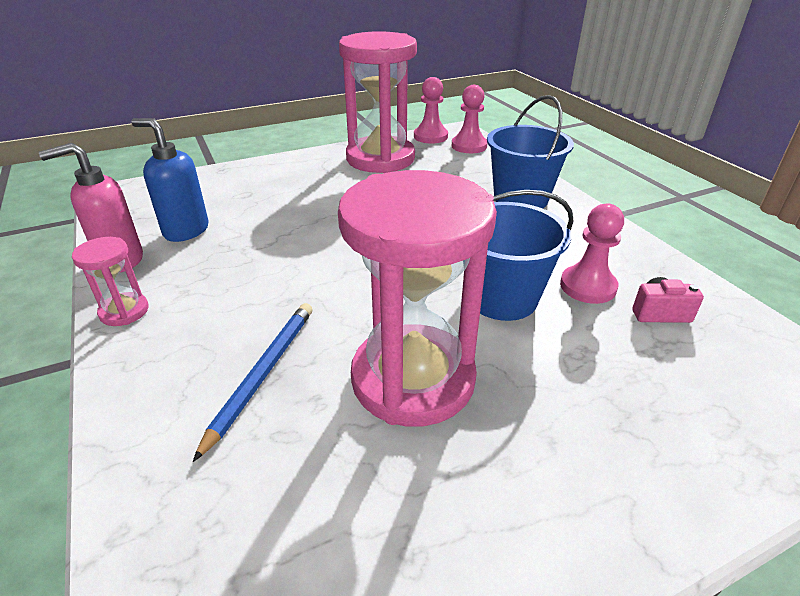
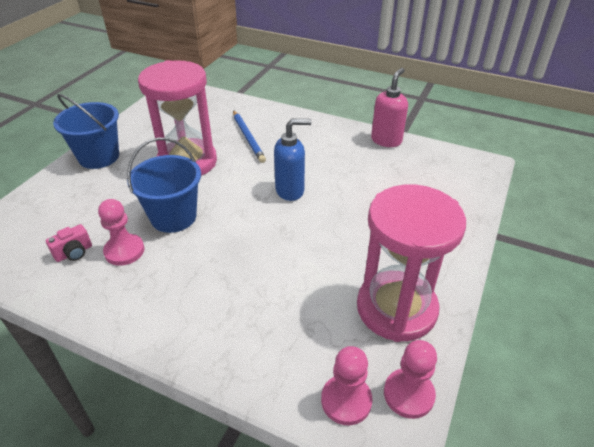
camera: 140 degrees right, 5 degrees up
(124, 311) = (337, 128): pink hourglass -> none
(186, 231) = (393, 167): blue soap dispenser -> blue soap dispenser (290, 190)
(520, 199) = (219, 322): blue bucket -> blue bucket (99, 157)

